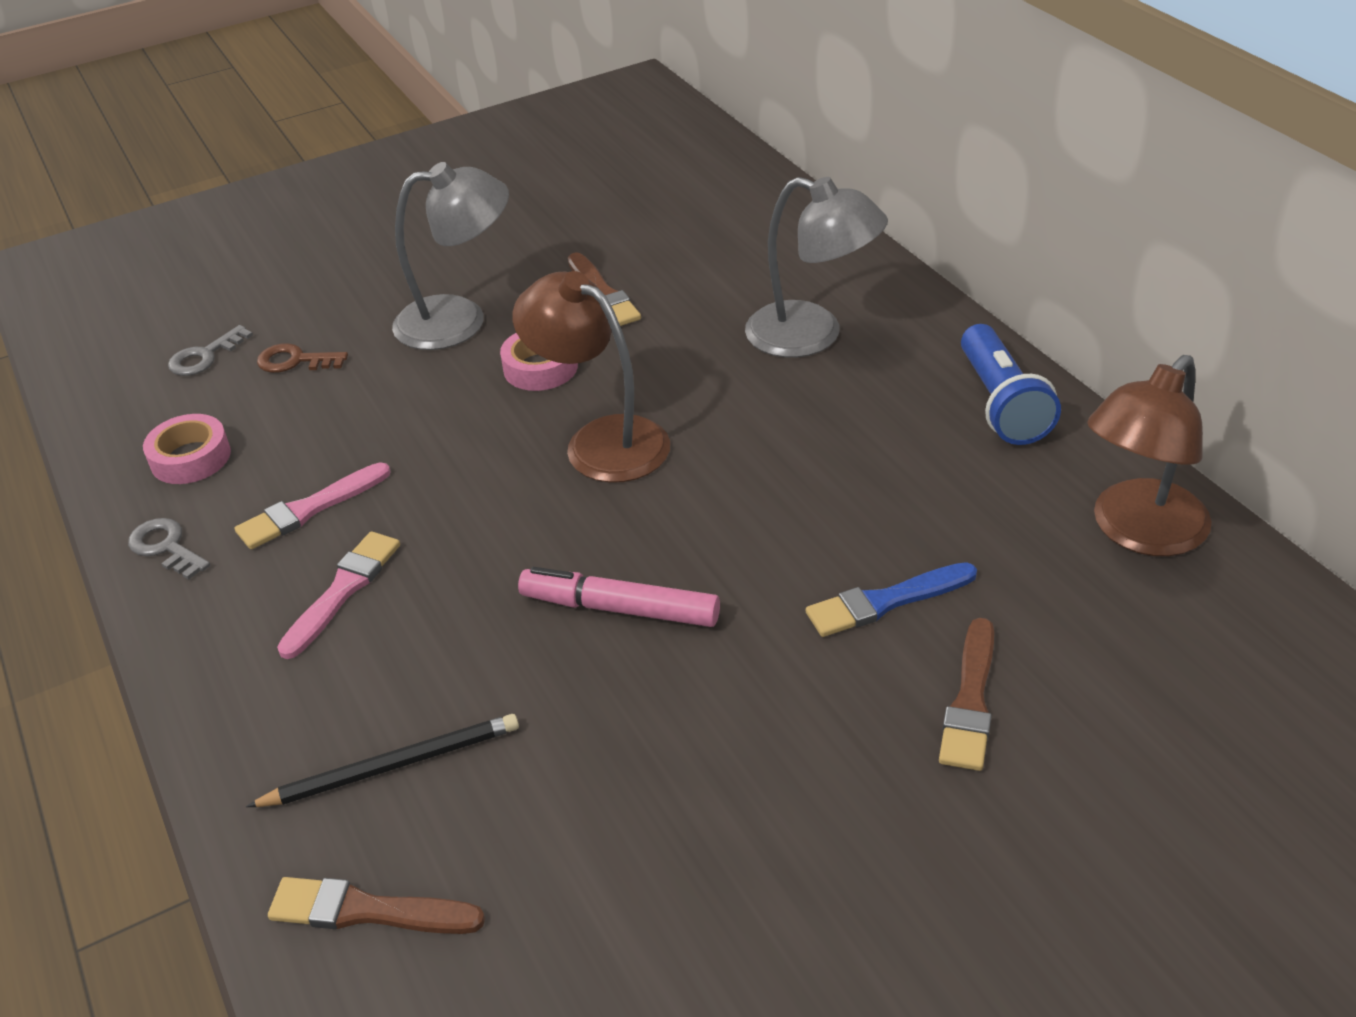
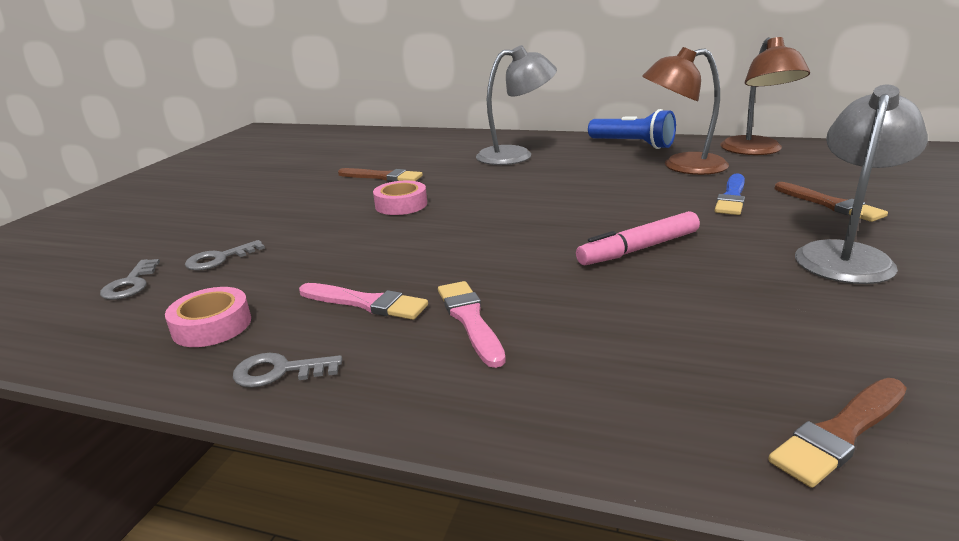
camera: 45 degrees left, 15 degrees down
(295, 361) = (220, 259): brown key -> grey key
(309, 509) = (366, 303): pink brush -> pink brush turned 75 degrees counterclockwise
(393, 765) = (683, 364): black pencil -> none
(459, 320) = (312, 209): grey lamp -> grey lamp (846, 255)
(601, 441) = (492, 211): brown lamp -> brown lamp (682, 166)

